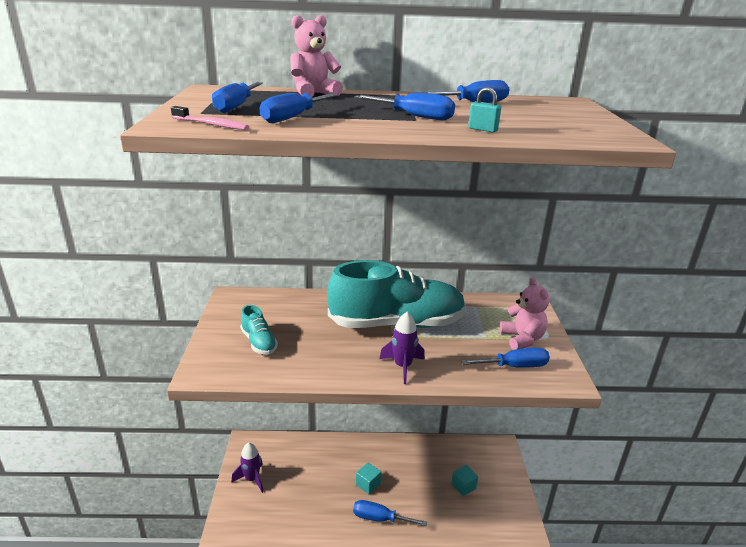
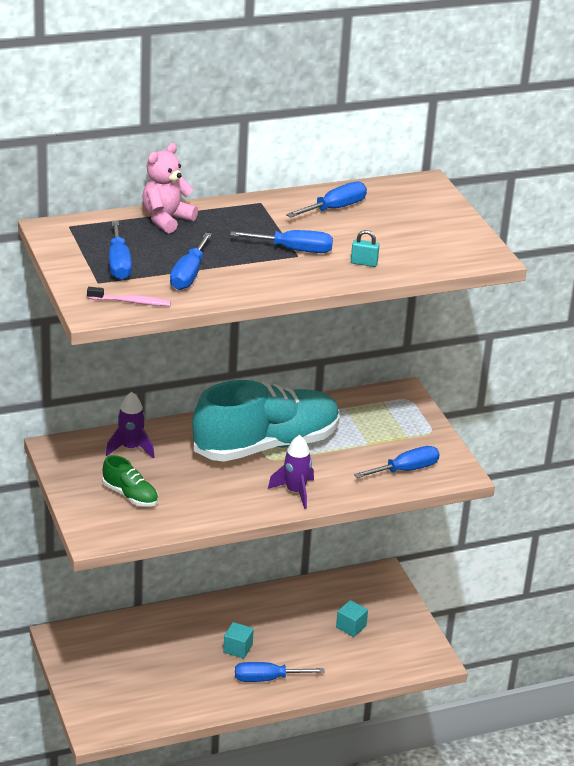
camera: 20 degrees left, 5 degrees up
(252, 479) = (93, 673): purple rocket -> purple rocket (131, 448)
(259, 342) = (130, 495): turquoise shoe -> green shoe
(522, 339) = (405, 438): pink teddy bear -> none

